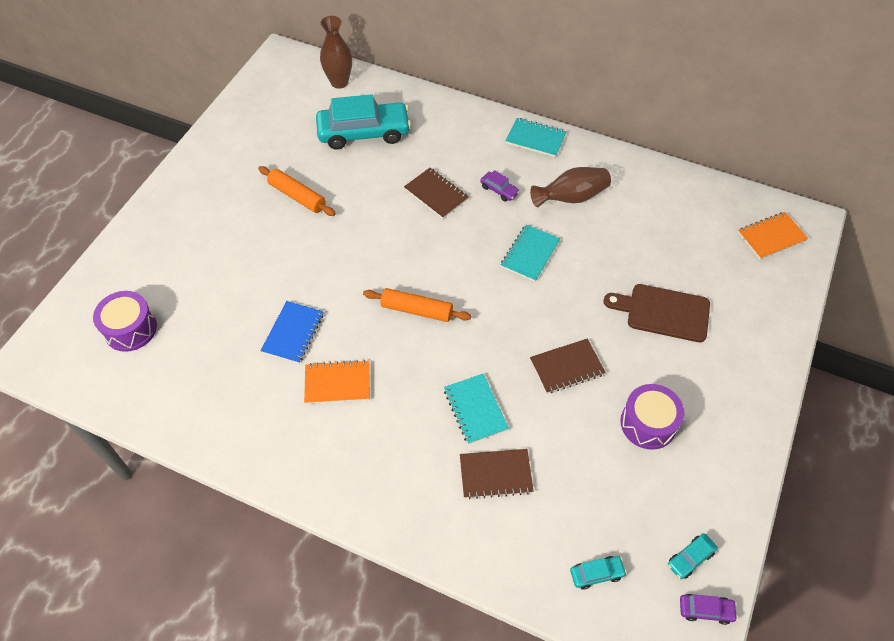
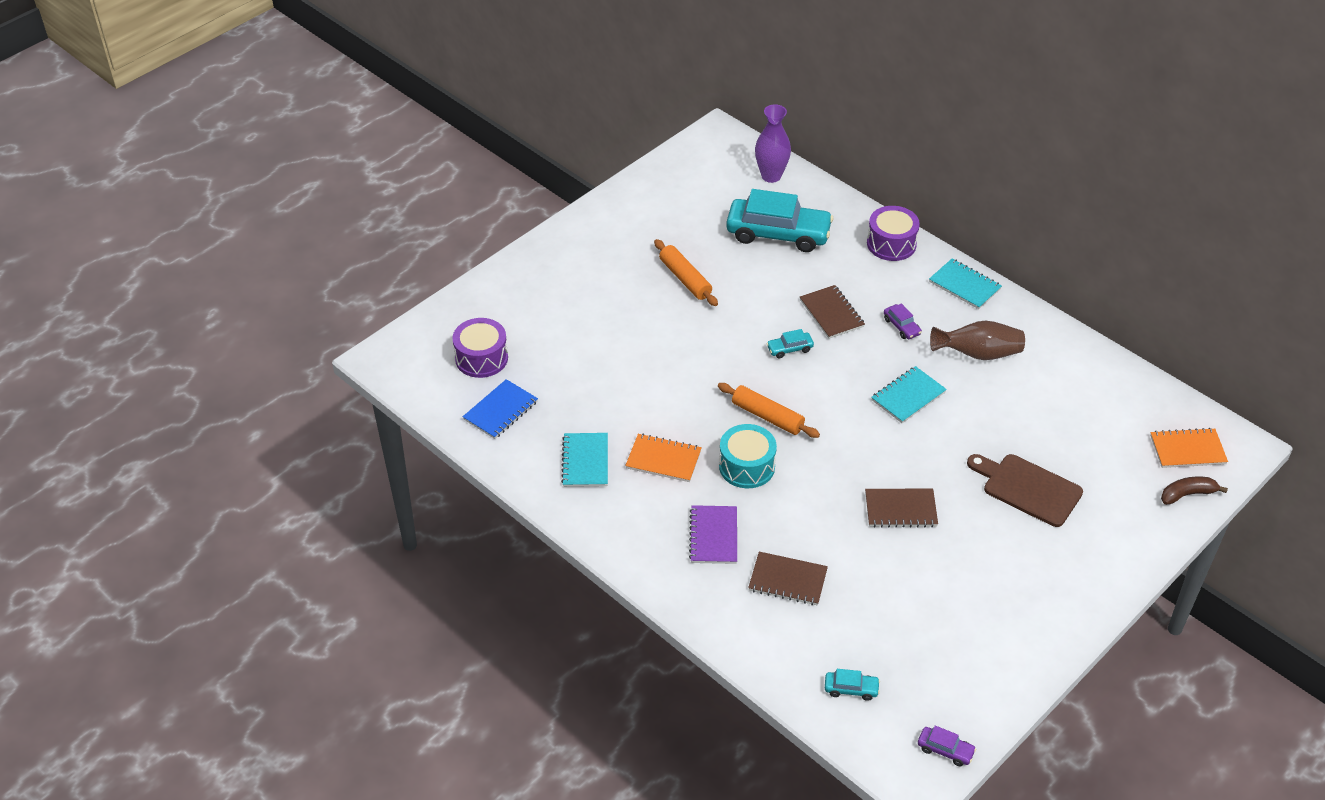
camera: 20 degrees right, 10 degrees down
(293, 333) = (636, 404): blue notebook -> blue notebook (501, 411)
(339, 82) = (771, 176): brown vase -> purple vase
(411, 450) = (713, 536): none -> purple notebook
(416, 366) = (747, 466): none -> turquoise drum
(475, 409) = (790, 520): turquoise notebook -> turquoise notebook (585, 461)
(648, 423) = (962, 582): purple drum -> purple drum (891, 244)
(690, 558) = (950, 705): turquoise car -> turquoise car (789, 349)
(789, 277) = (1187, 494): none -> brown banana

